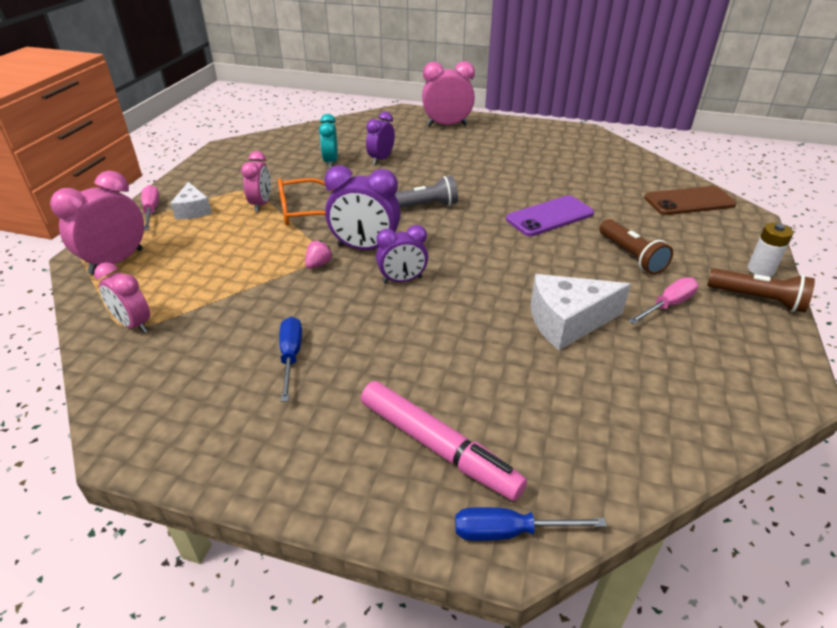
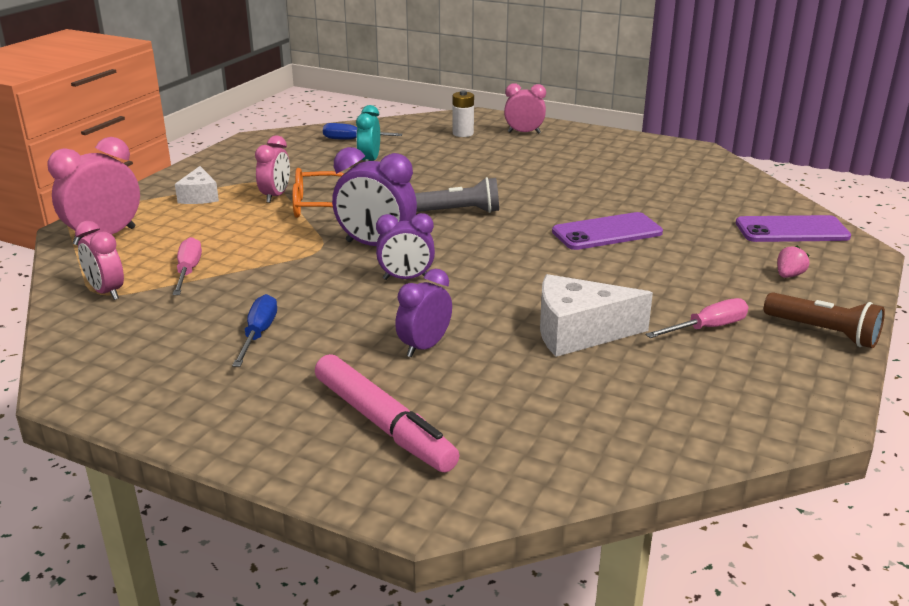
camera: 10 degrees right, 10 degrees down
(151, 211) = (155, 194): pink screwdriver -> pink screwdriver (188, 271)
(318, 264) = (318, 257): pink strawberry -> pink strawberry (789, 275)
(381, 159) = (429, 162): purple clock -> purple clock (424, 347)
(447, 125) = (524, 133): pink clock -> pink clock, size x0.65
(509, 532) = (428, 499): blue screwdriver -> blue screwdriver (353, 140)
(631, 256) = (687, 278): brown flashlight -> none
(689, 201) = (792, 230): brown phone -> purple phone
(760, 270) = (844, 305): white battery -> white battery (463, 133)

